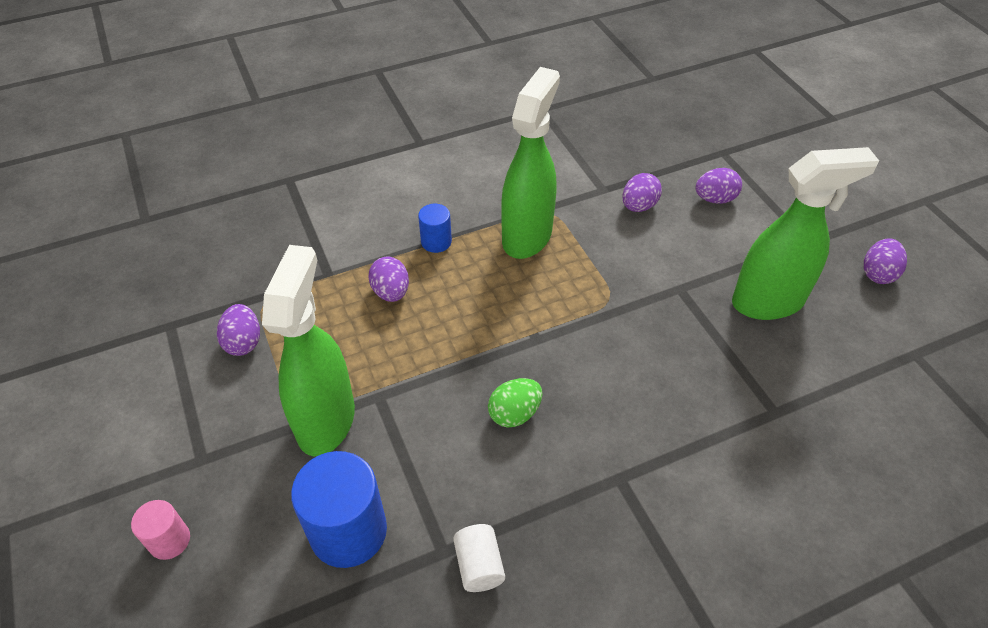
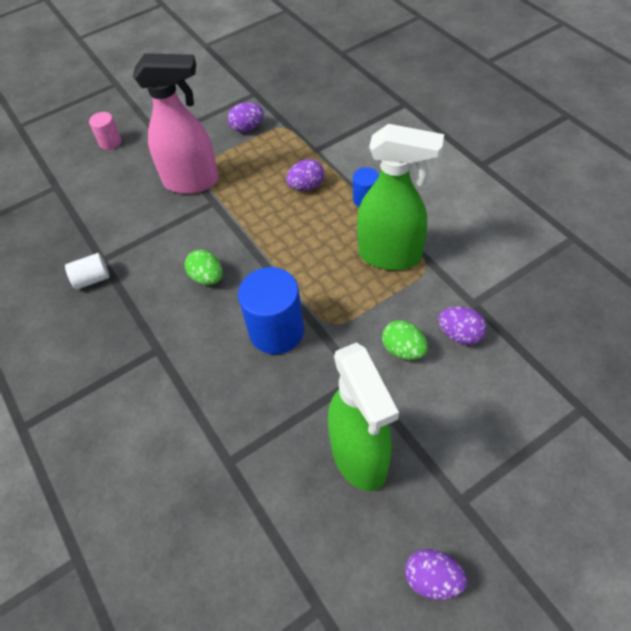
camera: 85 degrees right, 5 degrees up
(326, 420) = (192, 182): green spray bottle -> pink spray bottle
(348, 531) = (115, 212): blue cylinder -> blue cylinder (276, 331)
(651, 249) = (403, 350): none -> green egg
(715, 199) = (497, 403): purple egg -> none

